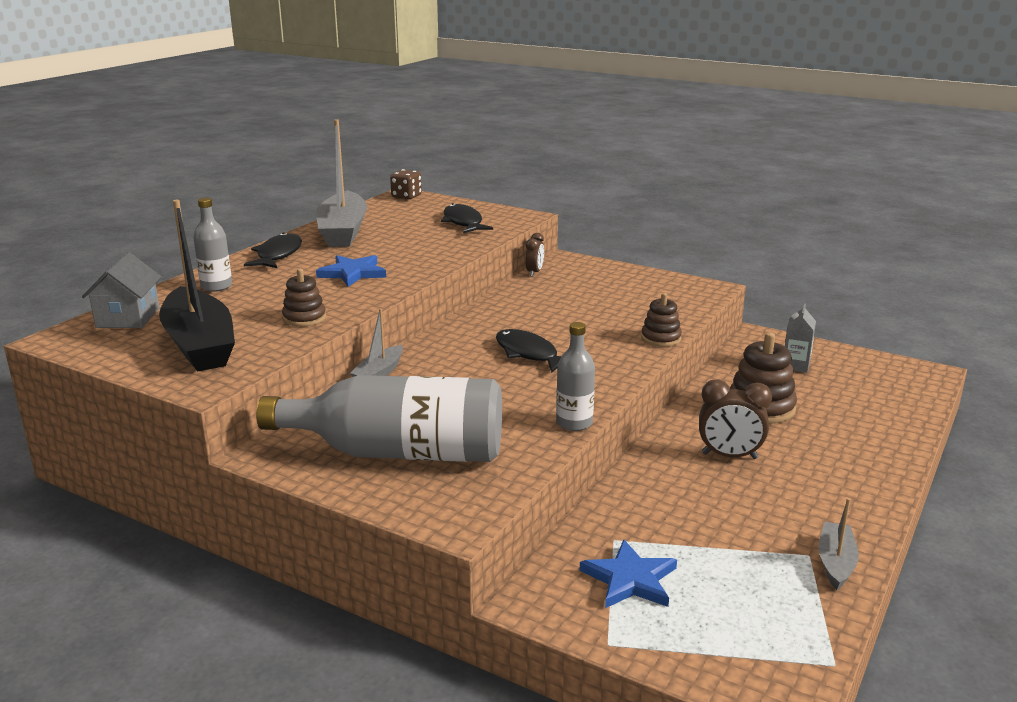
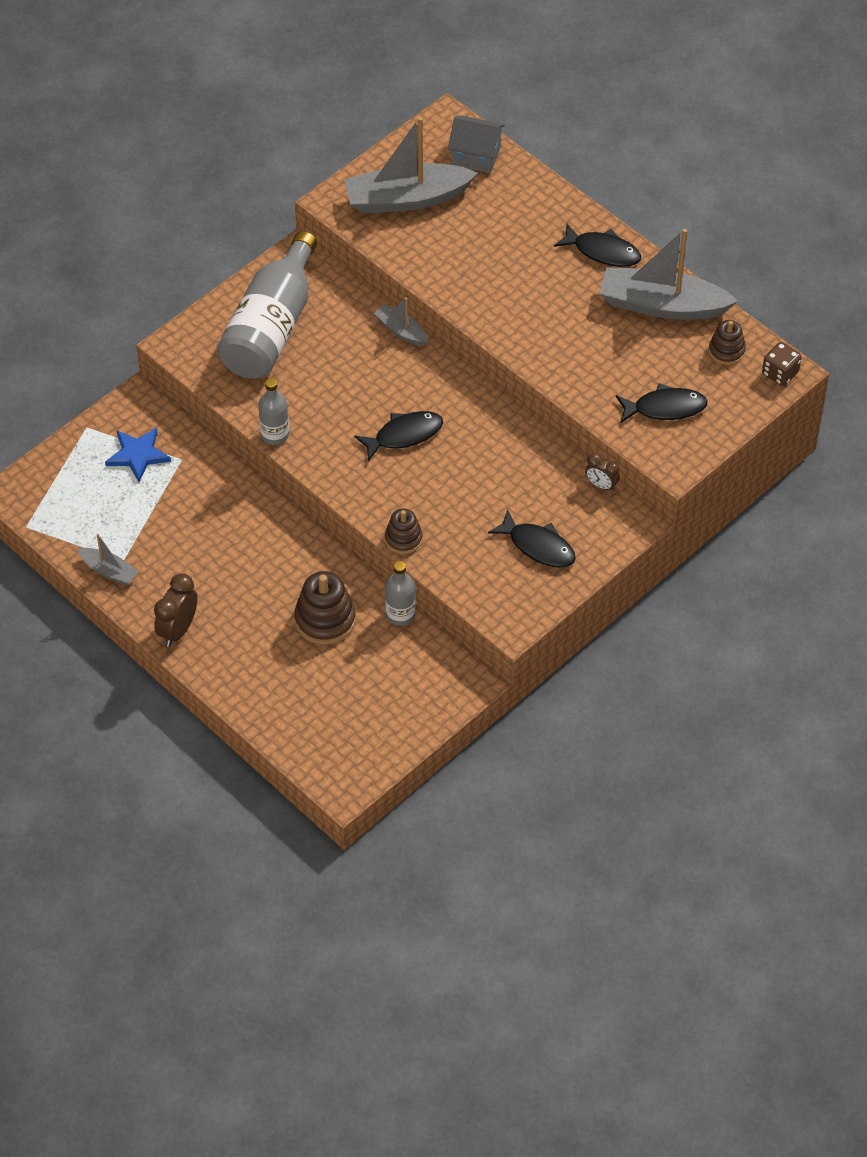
camera: 105 degrees right, 30 degrees up
(200, 344) = (406, 199): black boat -> grey boat
(216, 286) = (530, 208): grey bottle -> grey bottle (400, 615)
(304, 318) = (438, 261): brown stacking toy -> brown stacking toy (726, 351)
(353, 273) = (534, 301): blue star -> none
(619, 287) = (538, 546): none -> black fish
(729, 456) = (258, 565): brown clock -> brown clock (178, 630)
(795, 365) = (394, 683): grey carton -> none

